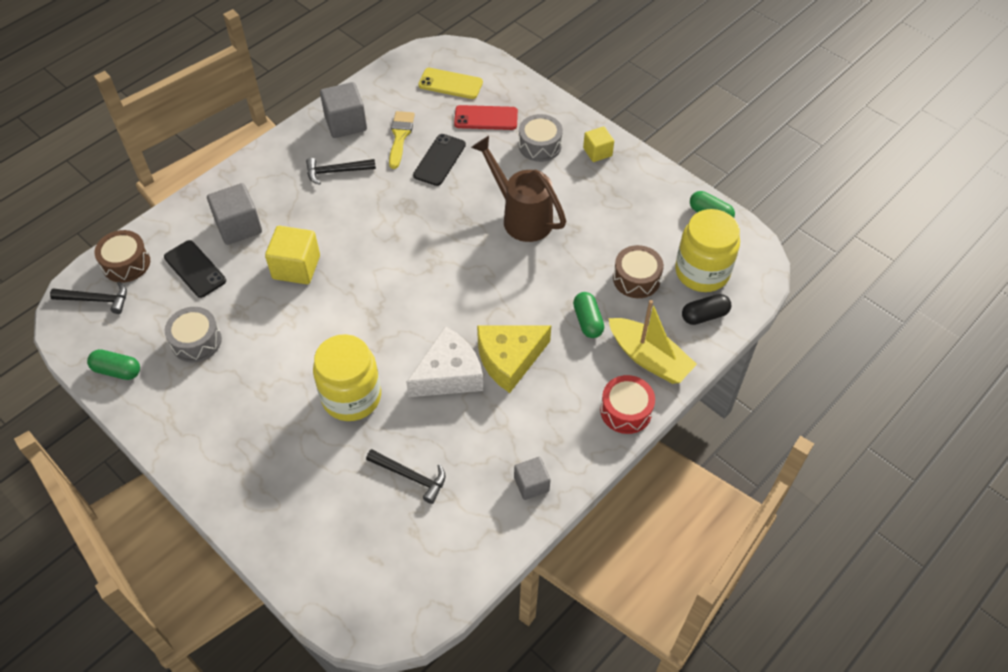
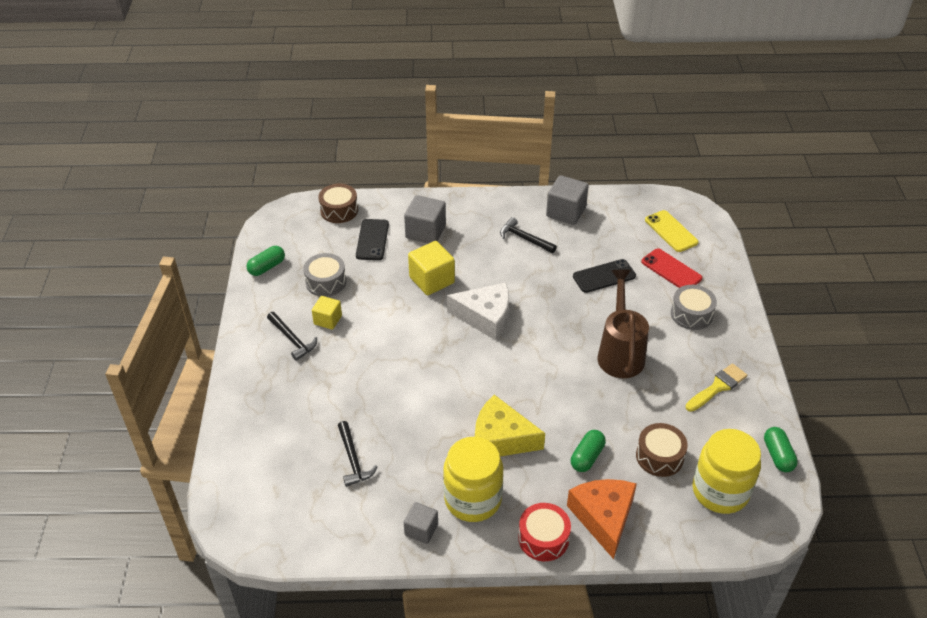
camera: 45 degrees right, 10 degrees down
(96, 299) = (301, 220): black hammer -> black hammer (292, 339)
(117, 370) = (267, 267): green capsule -> green capsule turned 75 degrees clockwise
(351, 397) = (374, 382): yellow jar -> yellow jar (473, 499)
(400, 136) = (594, 243): yellow brush -> yellow brush (717, 387)
(449, 374) = (450, 417): white cheese -> white cheese (485, 317)
(597, 152) = (733, 348): yellow cube -> yellow cube (328, 320)
(649, 358) = (603, 517): yellow boat -> orange cheese
(704, 315) = (684, 523): black capsule -> none

